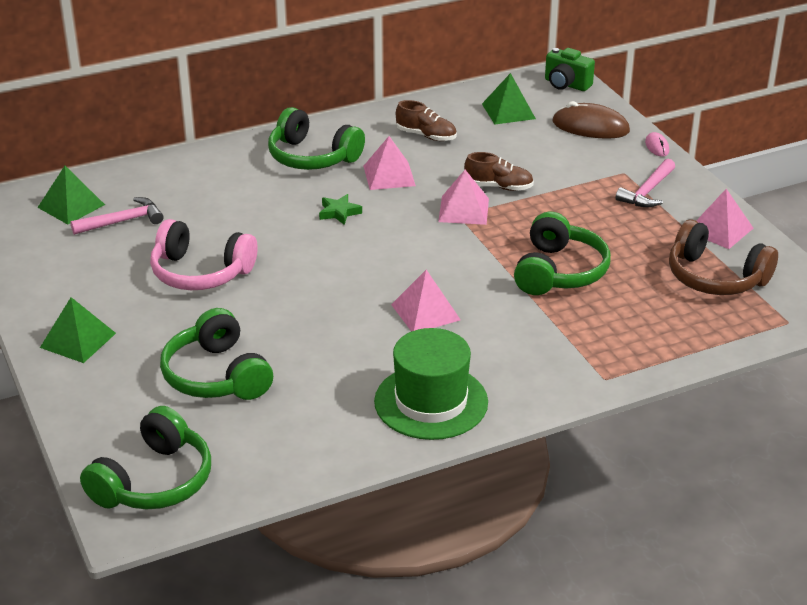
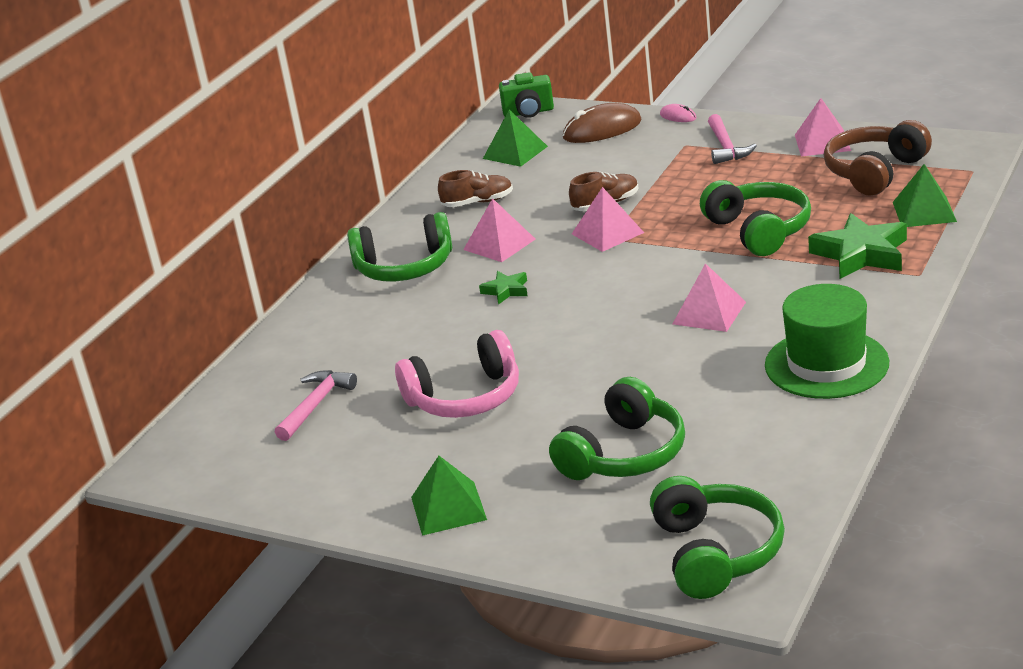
camera: 35 degrees left, 5 degrees down
(71, 206) = (239, 423): green pyramid -> green pyramid (924, 211)
(217, 376) = (624, 454): green headphones -> green headphones turned 75 degrees counterclockwise
(593, 336) = (861, 254): none -> green star
(715, 277) = (875, 172): brown headphones -> brown headphones turned 135 degrees clockwise

